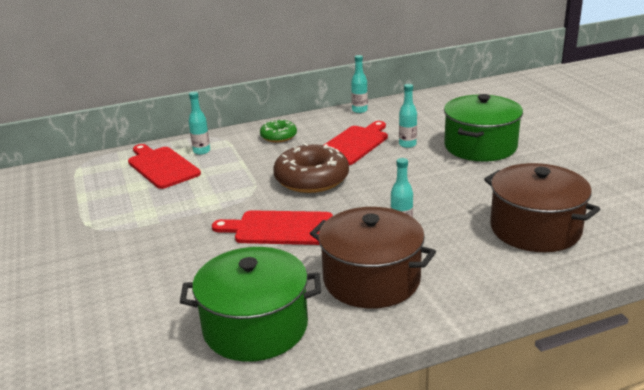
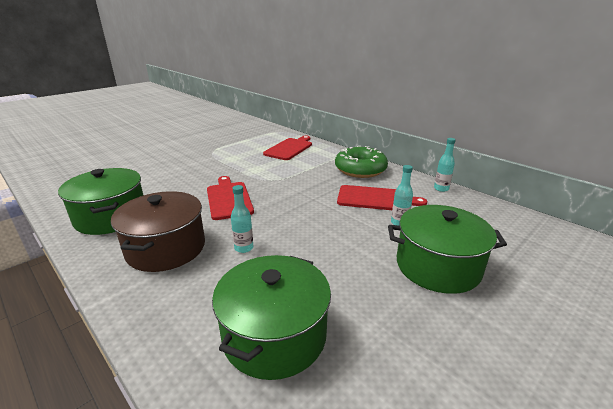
camera: 65 degrees right, 0 degrees up
(201, 151) = (317, 153): turquoise bottle -> none
(278, 136) = (360, 169): green donut -> green donut, size x1.80
(311, 179) = (304, 195): brown donut -> none
(535, 229) = (274, 335): brown pot -> green pot

